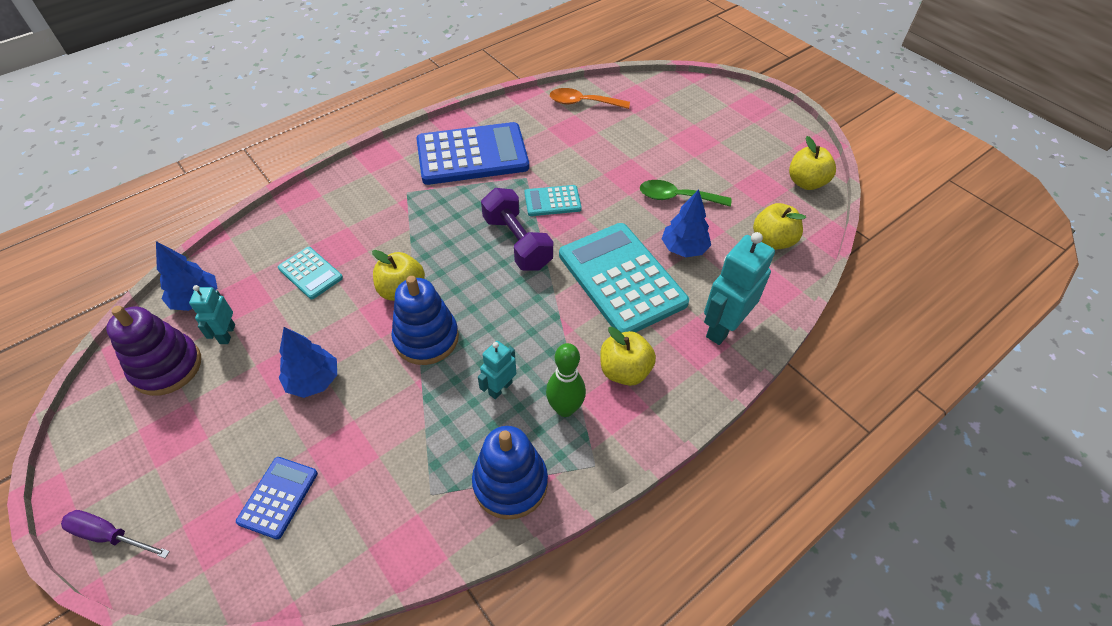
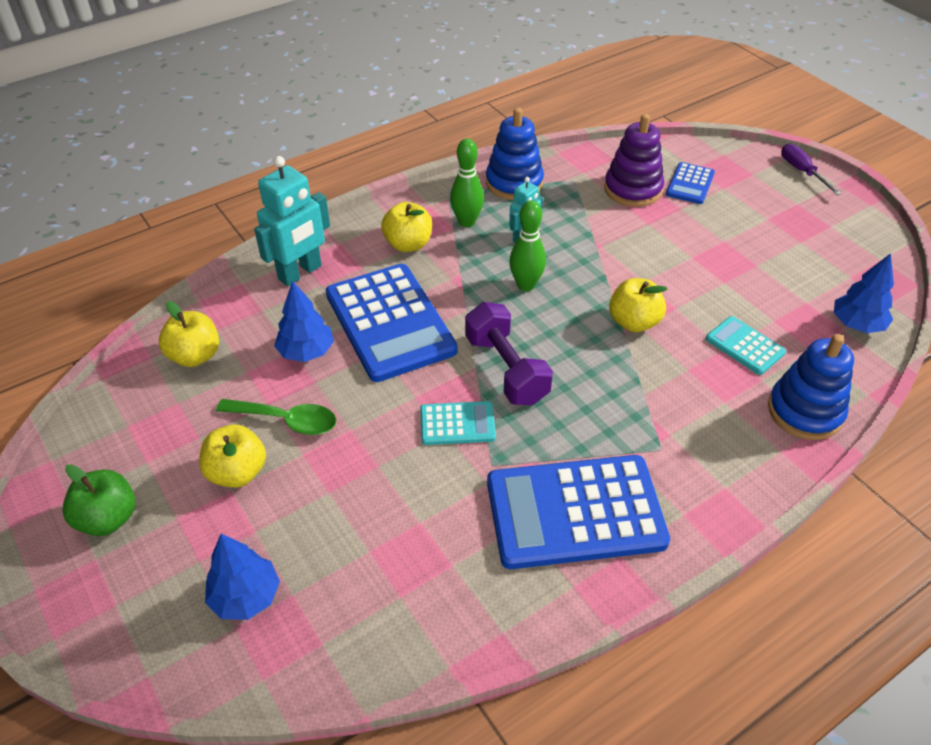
camera: 175 degrees left, 5 degrees down
(110, 536) = (802, 171): purple screwdriver -> purple screwdriver turned 135 degrees counterclockwise
(167, 367) = (840, 267): purple stacking toy -> purple stacking toy (632, 189)
(227, 334) = (801, 291): turquoise robot -> none
(313, 381) = (695, 250): blue tree -> blue tree (246, 596)
(426, 338) = (598, 278): blue stacking toy -> blue stacking toy (805, 411)
(499, 325) = (526, 285): none -> green bowling pin
(583, 103) = (380, 626): orange spoon -> none
(621, 279) = (389, 322): turquoise calculator -> blue calculator
(761, 139) = (108, 518): none -> green apple
(806, 182) = (95, 434): yellow apple -> yellow apple (237, 472)

